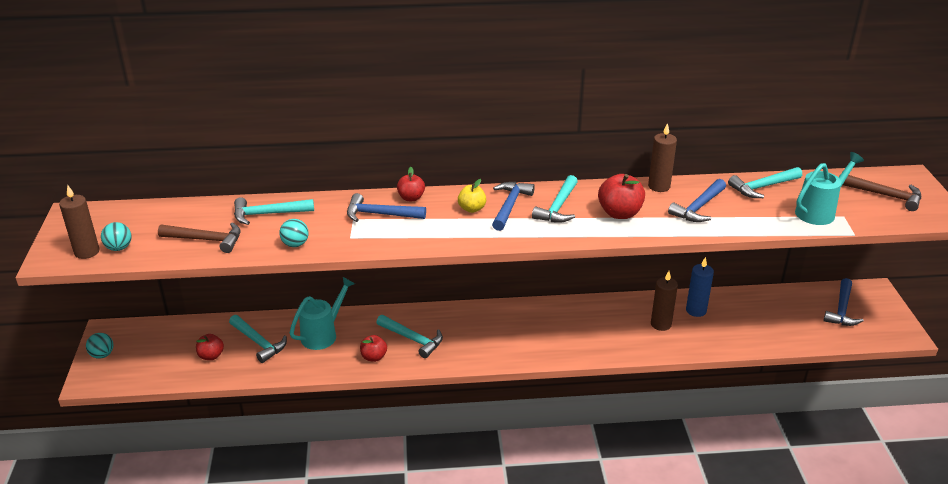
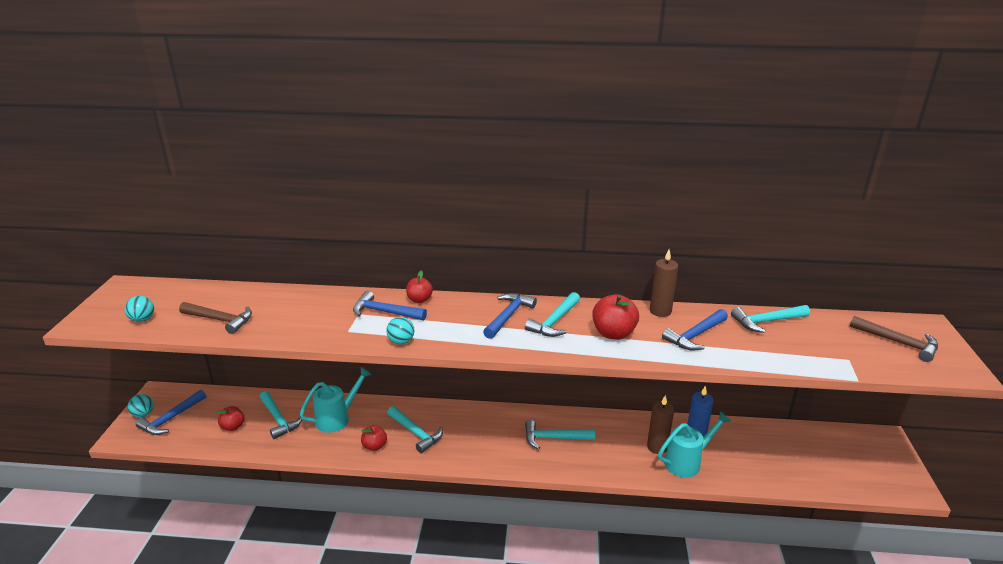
camera: 10 degrees right, 5 degrees down
(87, 252) = (114, 320): brown candle -> none
(268, 214) = (285, 302): turquoise hammer -> turquoise hammer (553, 438)
(295, 244) = (296, 332): turquoise ball -> turquoise ball (401, 341)
(472, 209) = (471, 315): yellow apple -> none
(819, 212) = (822, 352): turquoise watering can -> turquoise watering can (687, 462)
(841, 310) = (848, 454): blue hammer -> blue hammer (171, 419)

